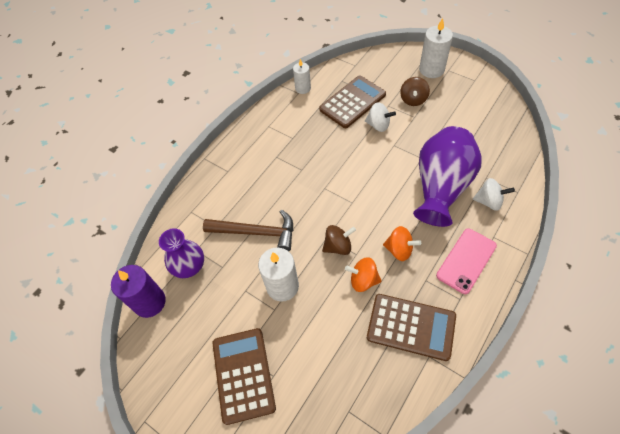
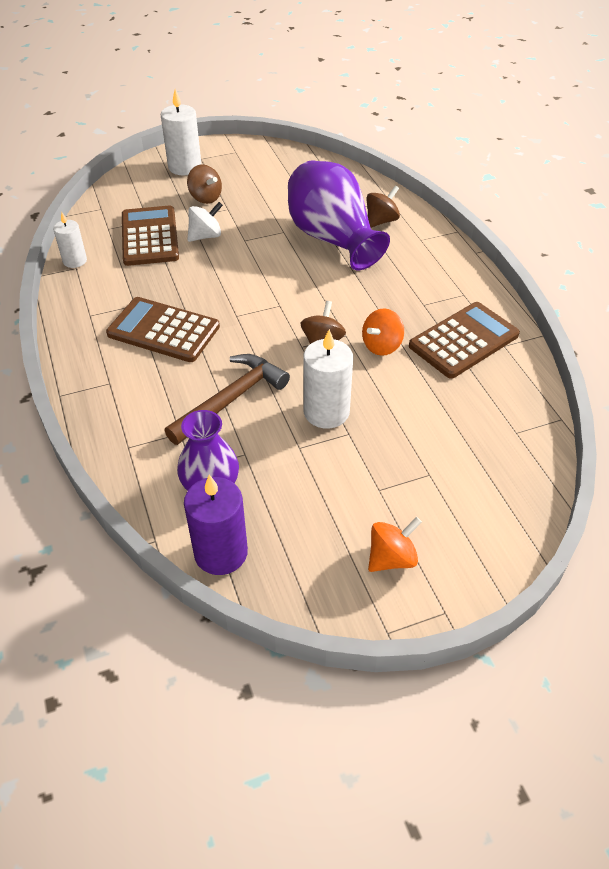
camera: 60 degrees left, 10 degrees down
(243, 375) = (406, 500): brown calculator -> brown calculator (163, 330)
(399, 250) = (372, 303): orange spinning top -> orange spinning top (391, 558)
(466, 260) = (428, 268): pink phone -> none
(489, 201) = (381, 221): white spinning top -> brown spinning top

